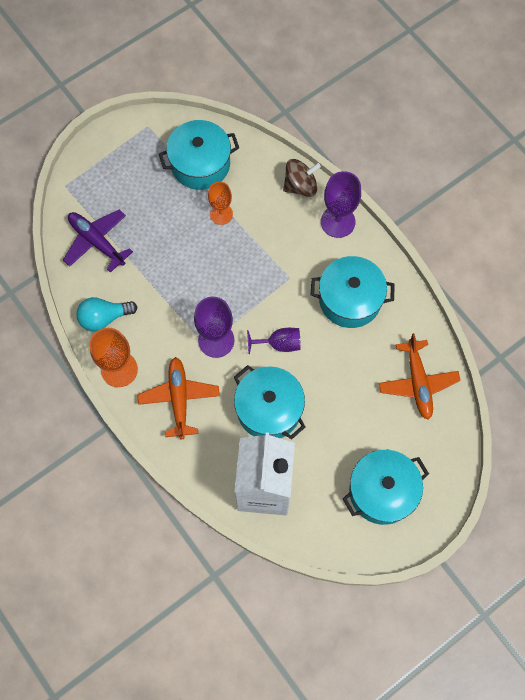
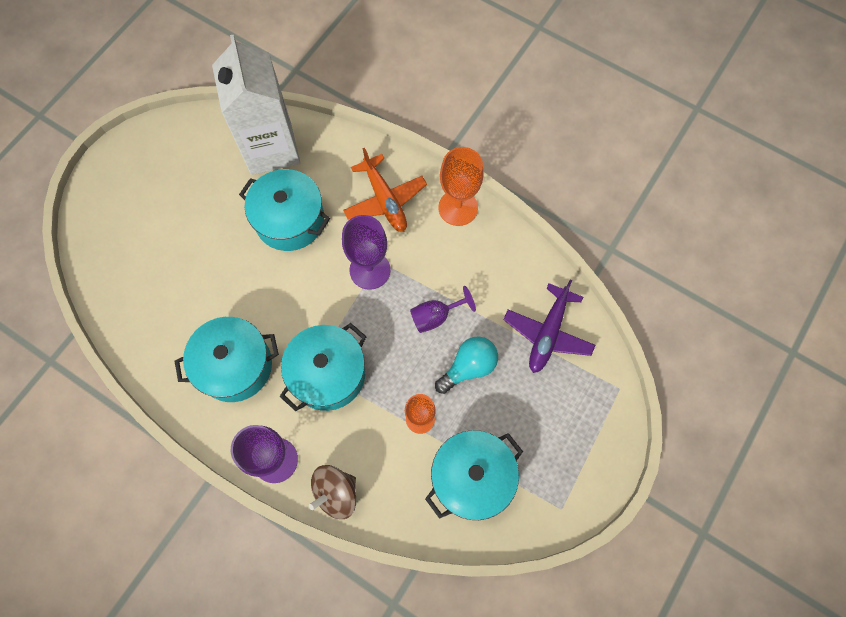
camera: 160 degrees right, 0 degrees up
(97, 242) = (548, 333): purple plane -> purple plane turned 90 degrees clockwise
(104, 318) = (498, 253): turquoise light bulb -> turquoise light bulb (468, 367)
(279, 344) = (300, 289): purple goblet -> purple goblet (436, 316)
(382, 491) = (154, 182): turquoise pot -> turquoise pot (328, 374)
(417, 382) = (138, 298): orange plane -> none

